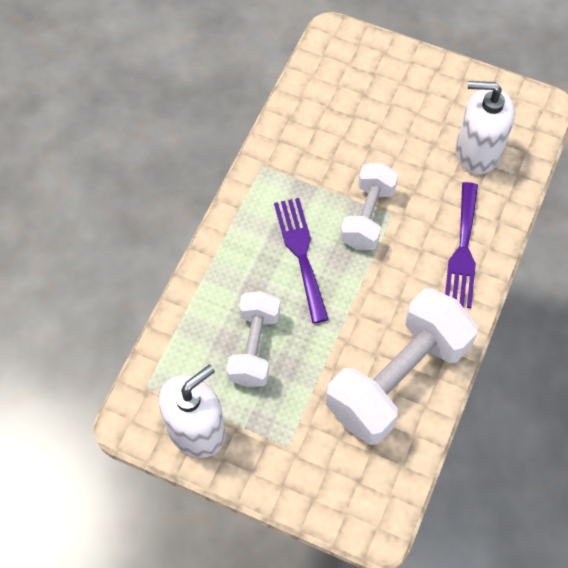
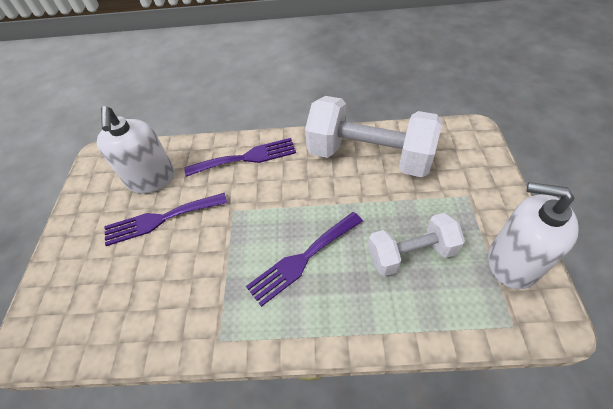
camera: 110 degrees left, 10 degrees down
(367, 216) = (242, 226): white dumbbell -> none
(414, 149) = (160, 219): none -> purple fork

